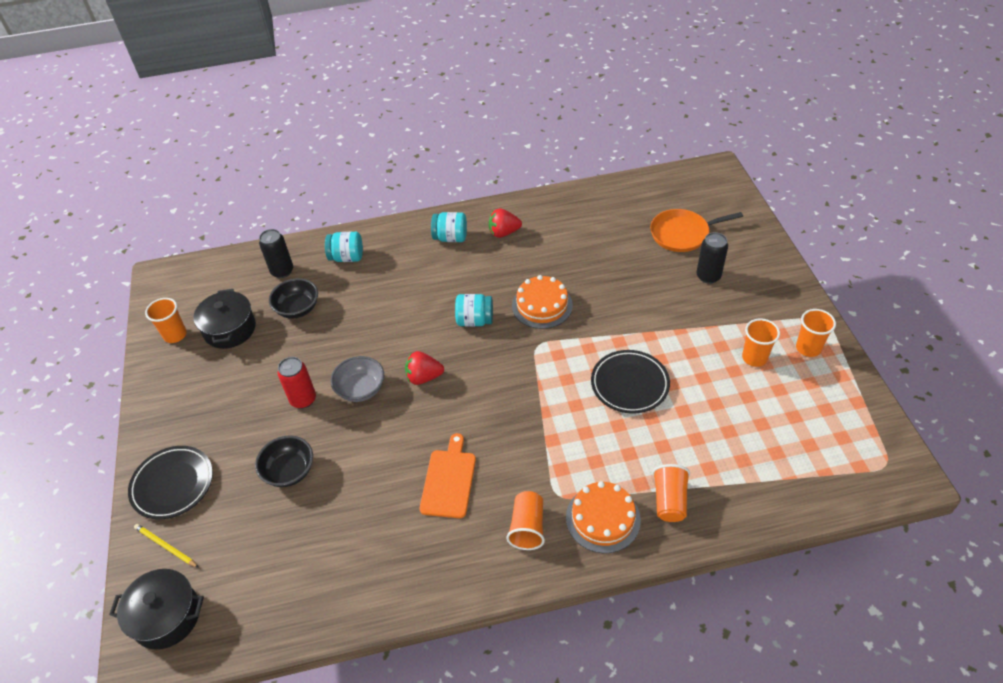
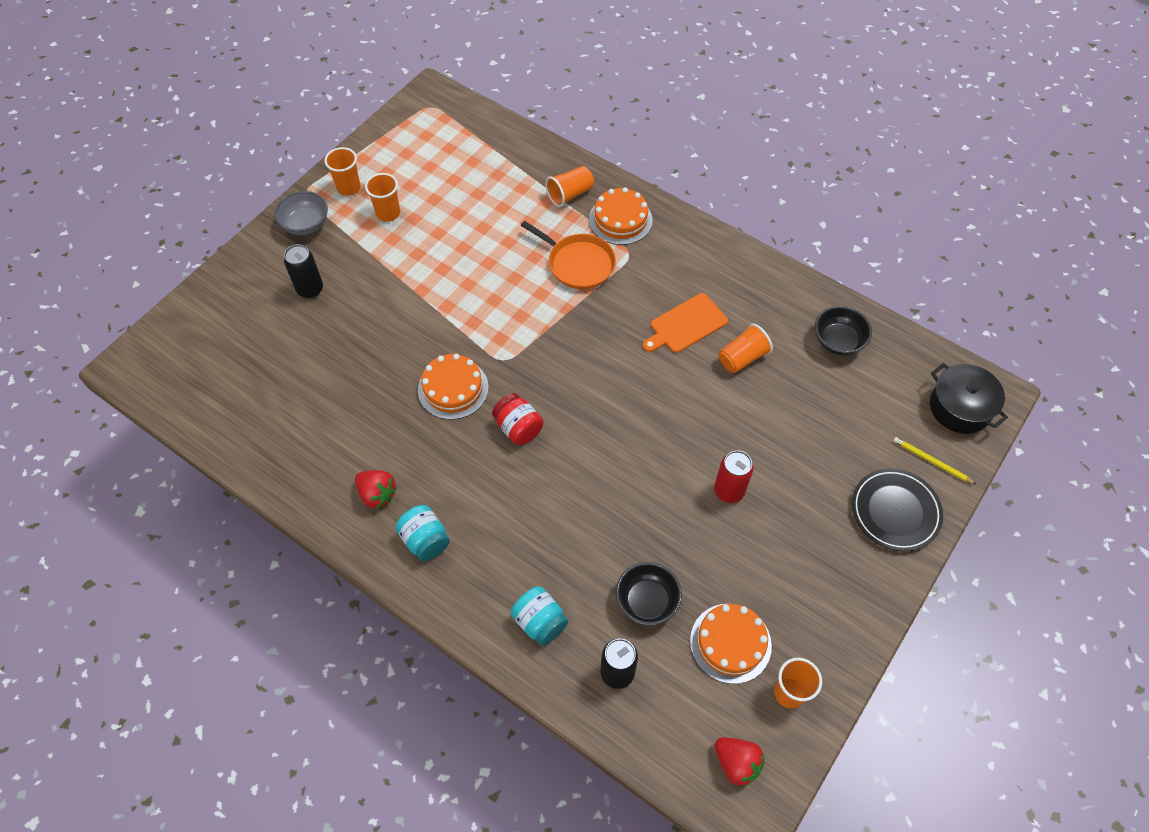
camera: 135 degrees left, 10 degrees up
(166, 546) = (931, 461): yellow pencil -> yellow pencil turned 135 degrees clockwise
(230, 329) = (730, 643): black pot -> orange cake
(289, 471) = (793, 436): black bowl -> black bowl (838, 341)
(361, 389) = (674, 455): grey bowl -> grey bowl (306, 224)
(424, 377) = (616, 417): red strawberry -> red strawberry (736, 763)
(475, 320) = (518, 428): turquoise jar -> red jar
(527, 527) = (670, 254): orange cup -> orange cup (742, 358)
(629, 384) = (487, 273): black plate -> none
(682, 234) = (261, 339): orange pan -> orange pan (578, 263)

